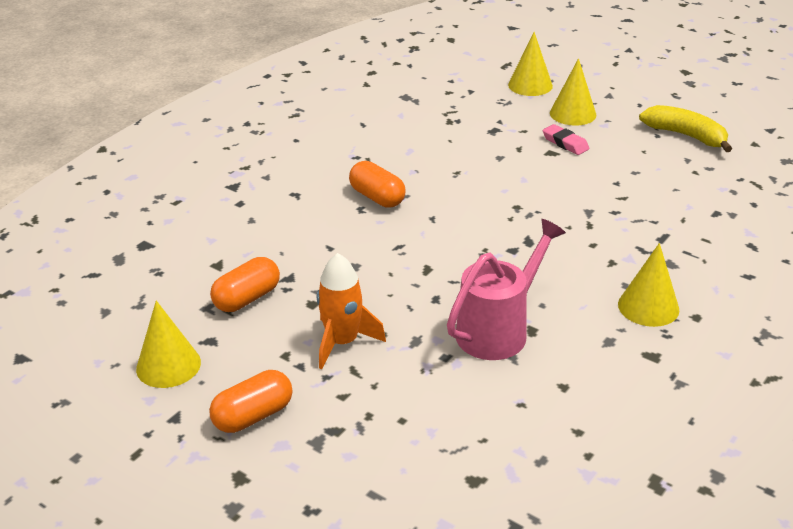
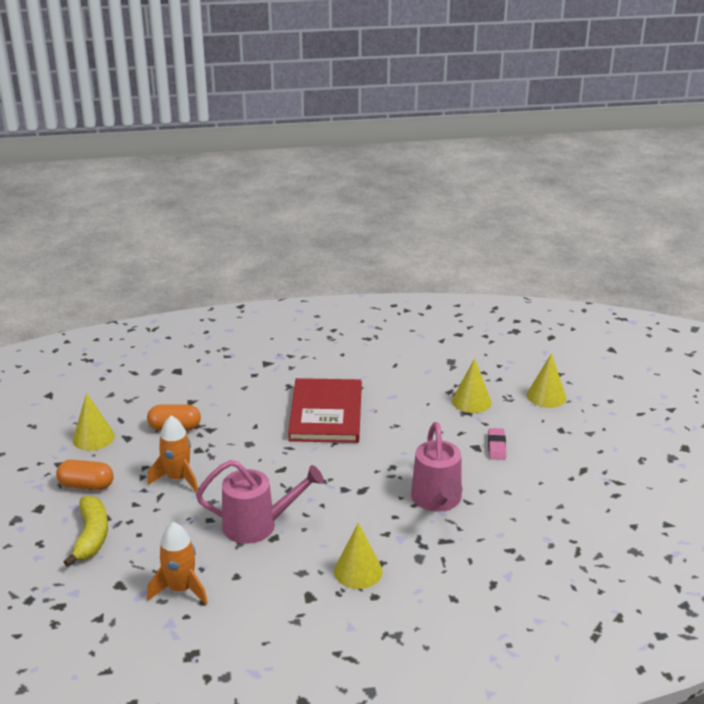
camera: 45 degrees right, 5 degrees down
(377, 197) = (326, 413): orange capsule -> red book
(538, 436) = (181, 589): none -> orange rocket
(573, 114) = (539, 431): yellow cone -> yellow cone (471, 401)
(601, 211) = (437, 501): none -> pink watering can
(686, 136) = (591, 490): yellow banana -> yellow banana (91, 536)

